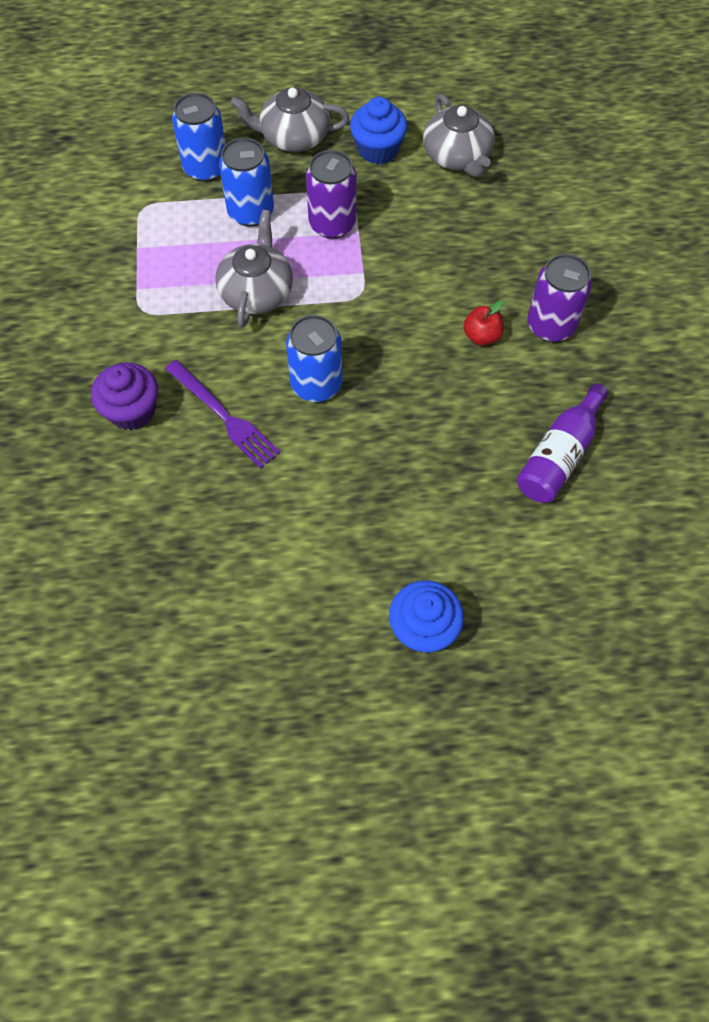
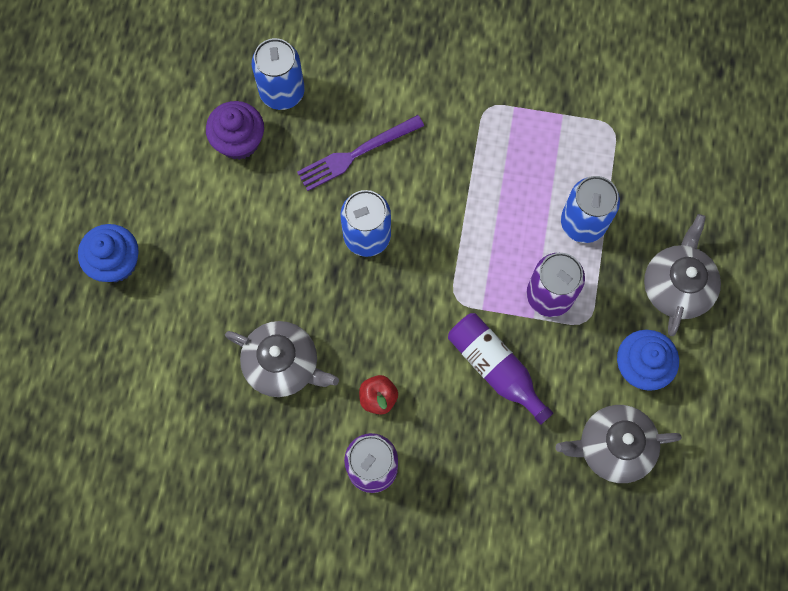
camera: 105 degrees right, 10 degrees up
(132, 410) = (383, 83): purple cupcake -> purple cupcake (239, 141)
(206, 168) = (651, 192): blue can -> blue can (282, 92)
(256, 291) = (484, 208): grey teapot -> grey teapot (283, 364)
(559, 455) = (232, 424): purple bottle -> purple bottle (495, 368)

